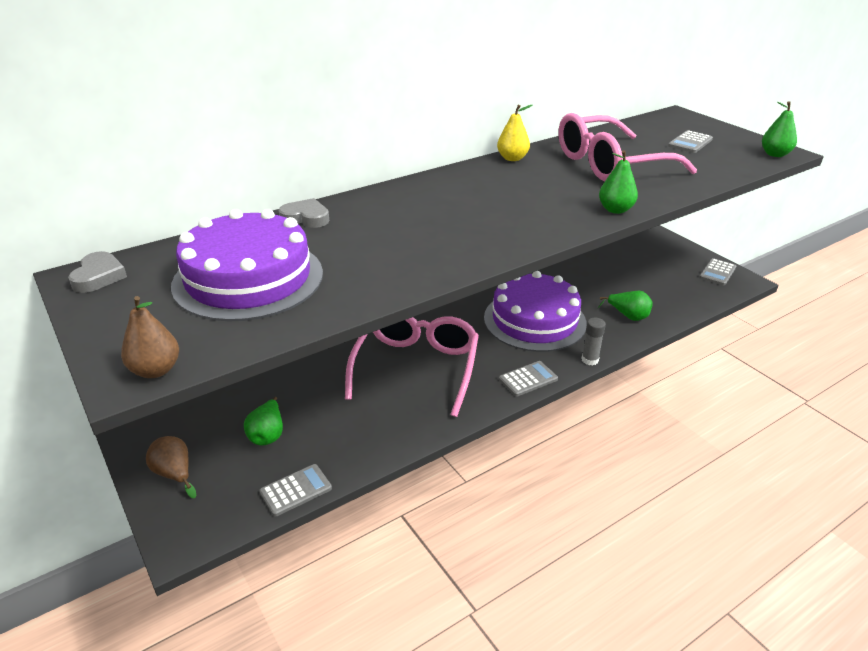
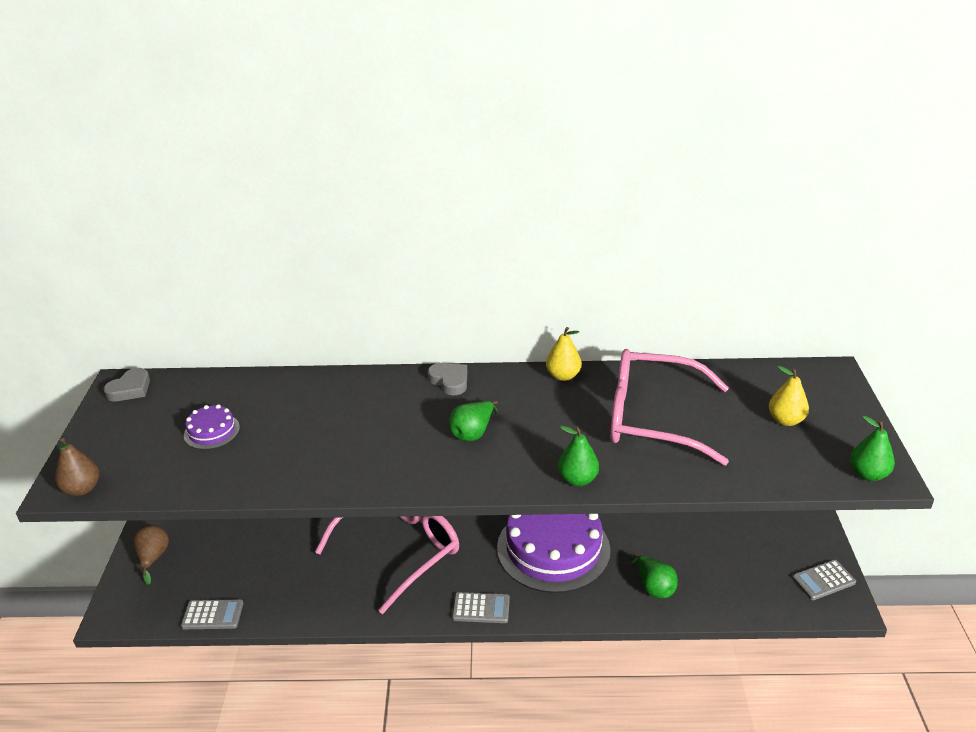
camera: 35 degrees right, 0 degrees up
(248, 278) = (211, 431): purple cake -> purple cake, size x0.43
(268, 434) = (237, 556): green pear -> green pear (473, 433)
(306, 218) = (313, 384): grey heart -> grey heart (450, 381)
(590, 360) = (560, 617): grey glue stick -> none
(690, 143) = (785, 420): grey calculator -> yellow pear

